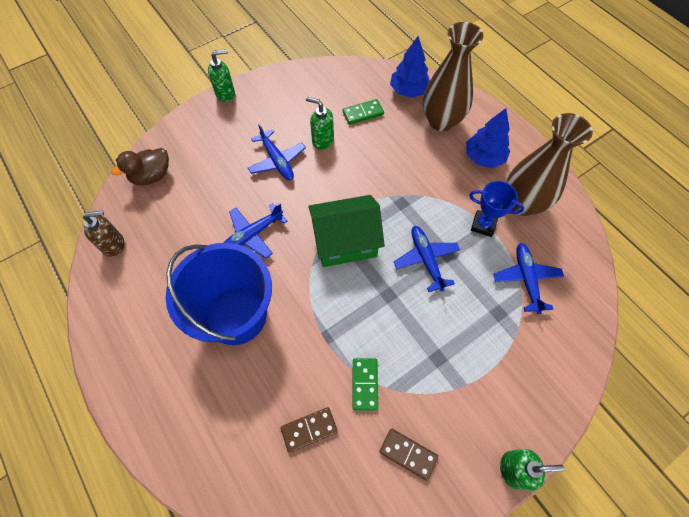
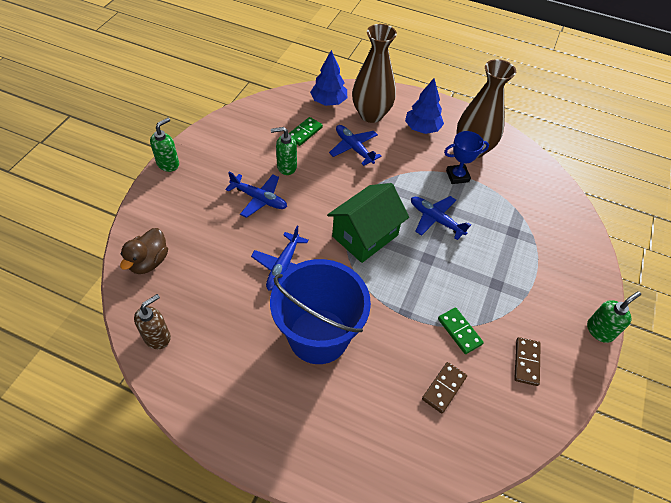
camera: 35 degrees left, 10 degrees down
(408, 454) = (526, 362): brown domino -> brown domino turned 75 degrees counterclockwise
(526, 279) = (514, 200): blue plane -> blue plane (354, 148)

